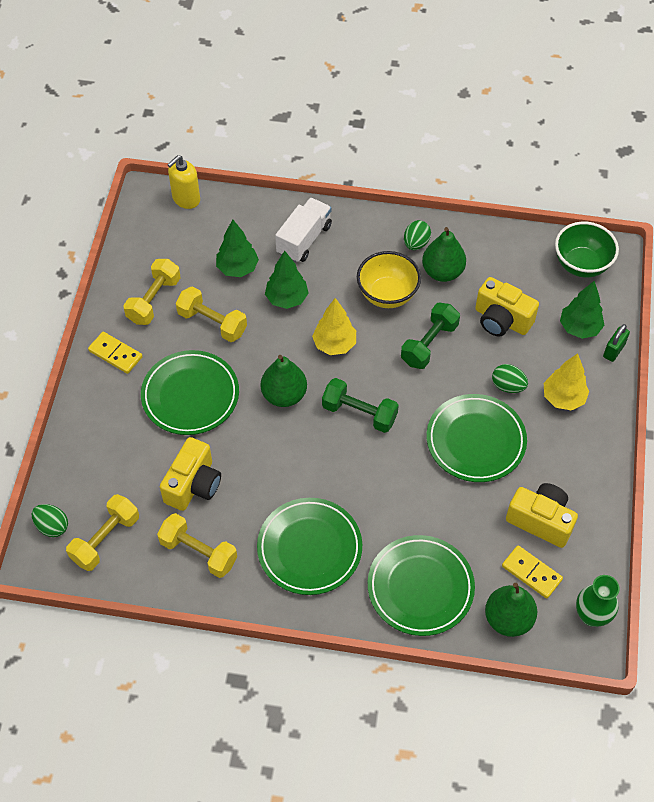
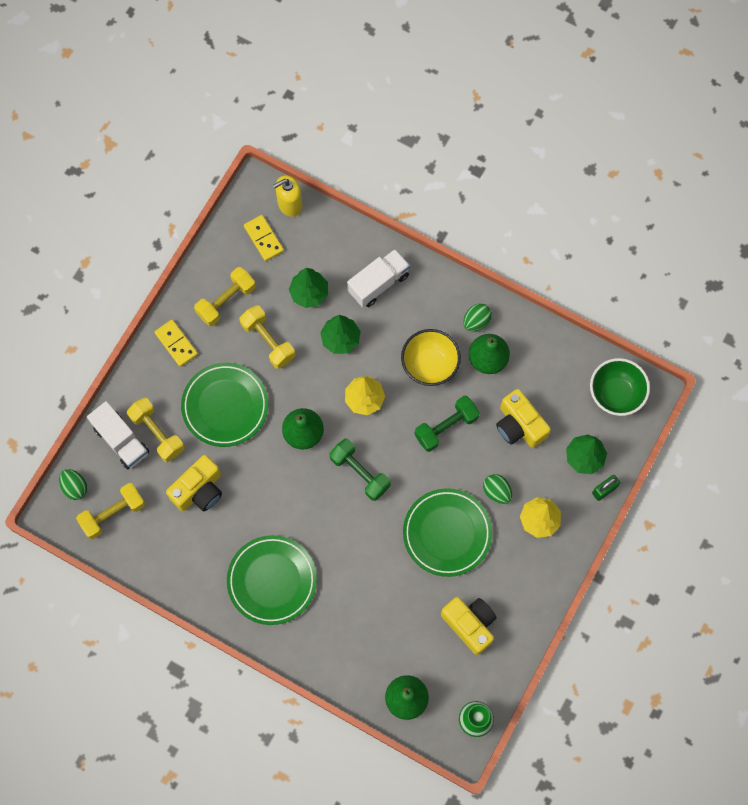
camera: 20 degrees right, 15 degrees up
(88, 463) = (121, 440): none -> white truck
(198, 552) = (182, 552): yellow dumbbell -> yellow dumbbell (157, 433)
(420, 587) = (347, 646): green plate -> none
(531, 573) = (442, 667): yellow domino -> yellow domino (263, 239)

